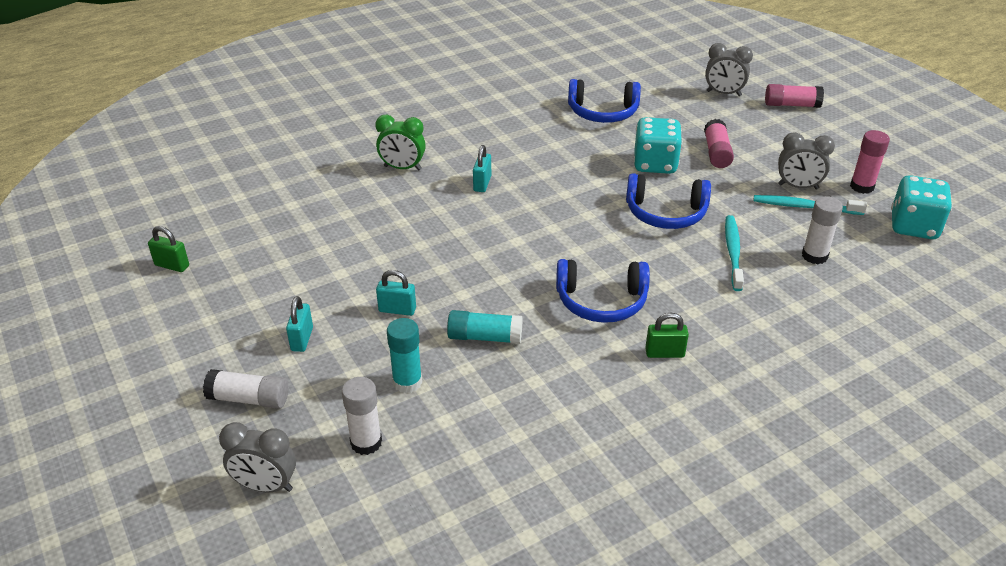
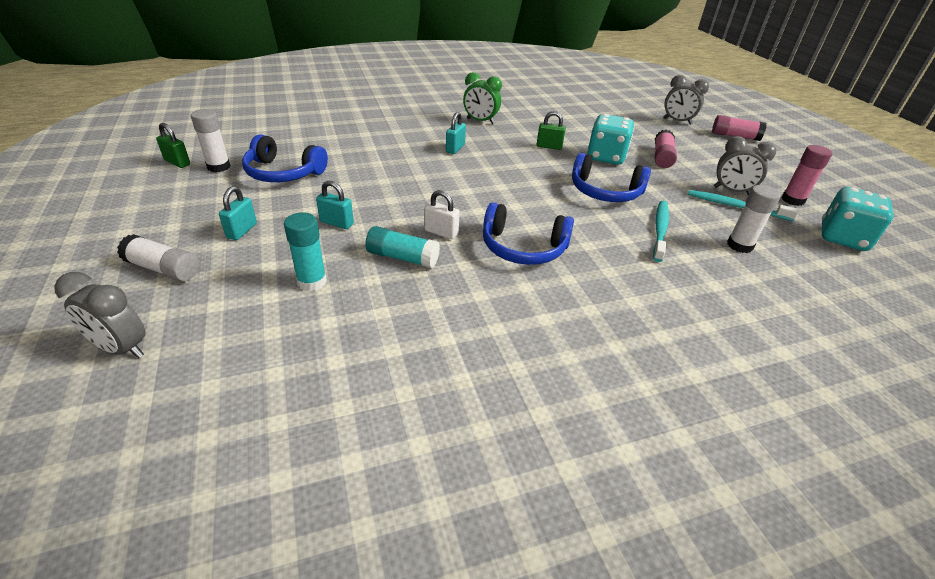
camera: 10 degrees right, 0 degrees up
(366, 442) = (242, 327): white glue stick -> white glue stick (219, 167)
(402, 168) = (397, 130): green clock -> green clock (480, 121)
(511, 299) = (441, 232): none -> white padlock
(602, 112) = (573, 119): blue headphones -> blue headphones (283, 173)
(664, 353) = (569, 302): green padlock -> green padlock (549, 146)

